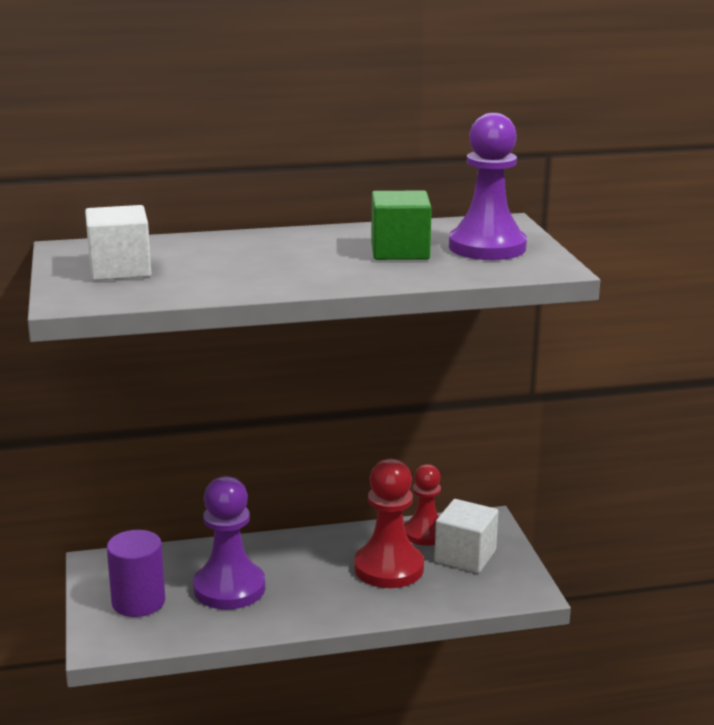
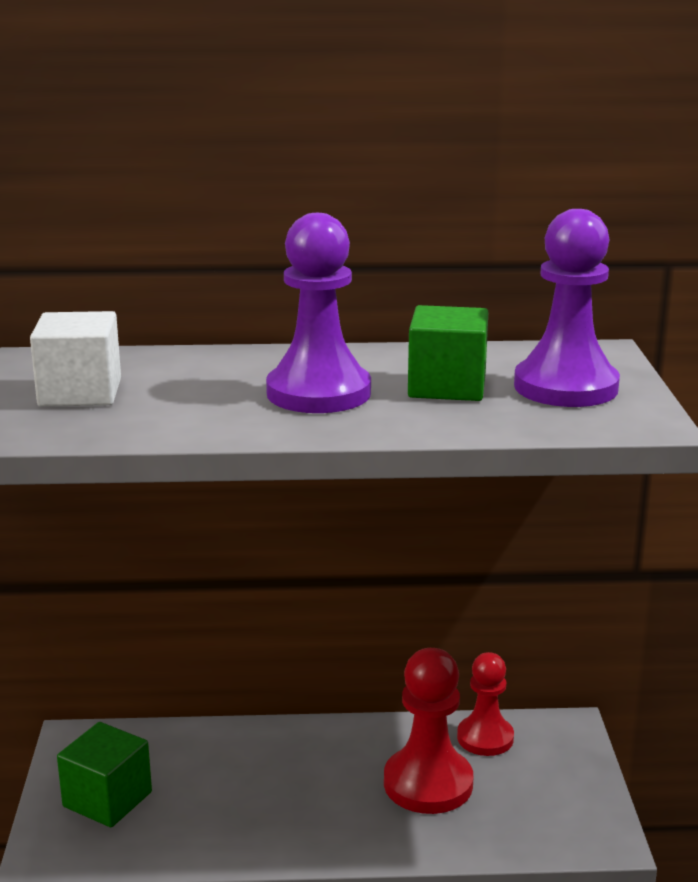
camera: 10 degrees right, 0 degrees up
(138, 602) = (107, 799): purple cylinder -> green cube
(229, 588) = (222, 792): purple pawn -> purple pawn (318, 393)
(465, 556) = (530, 776): white cube -> none

